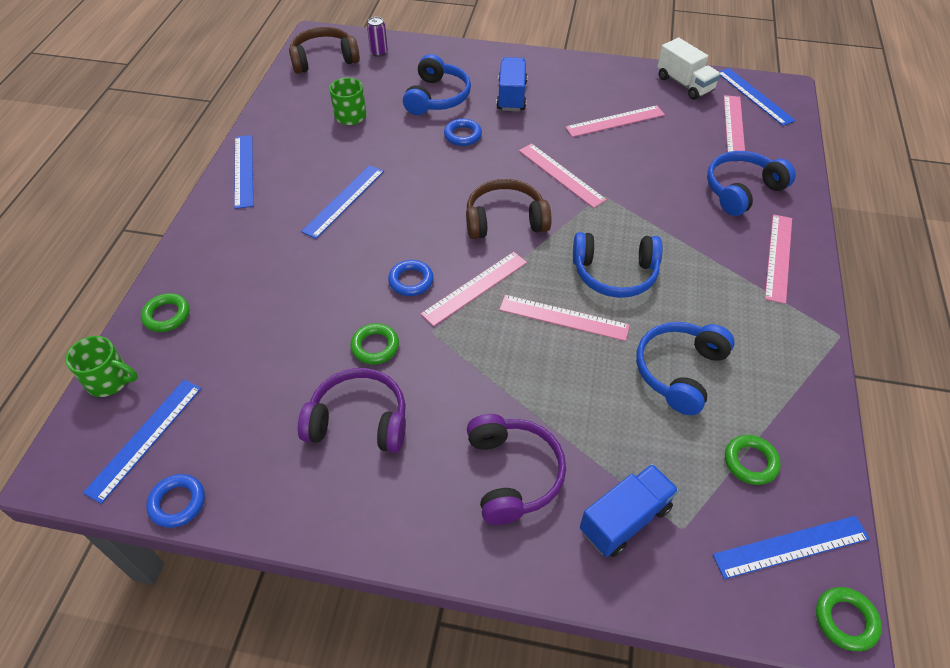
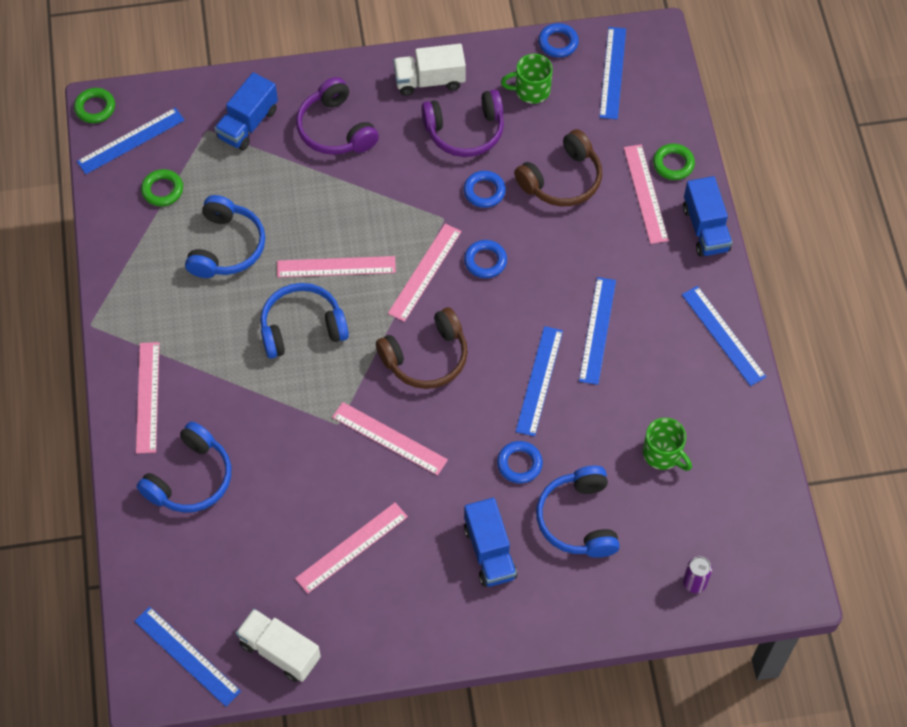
camera: 160 degrees right, 10 degrees up
(110, 380) = (673, 102): green mug -> green mug (531, 90)
(188, 250) = (705, 229): none -> blue truck
(324, 59) = (755, 544): brown headphones -> brown headphones (562, 180)
(367, 503) = (429, 80): none -> white truck
(375, 346) = (484, 191): green ring -> blue ring
(416, 180) = (539, 380): none -> blue ruler
(734, 127) = (208, 584): pink ruler -> pink ruler (645, 193)

